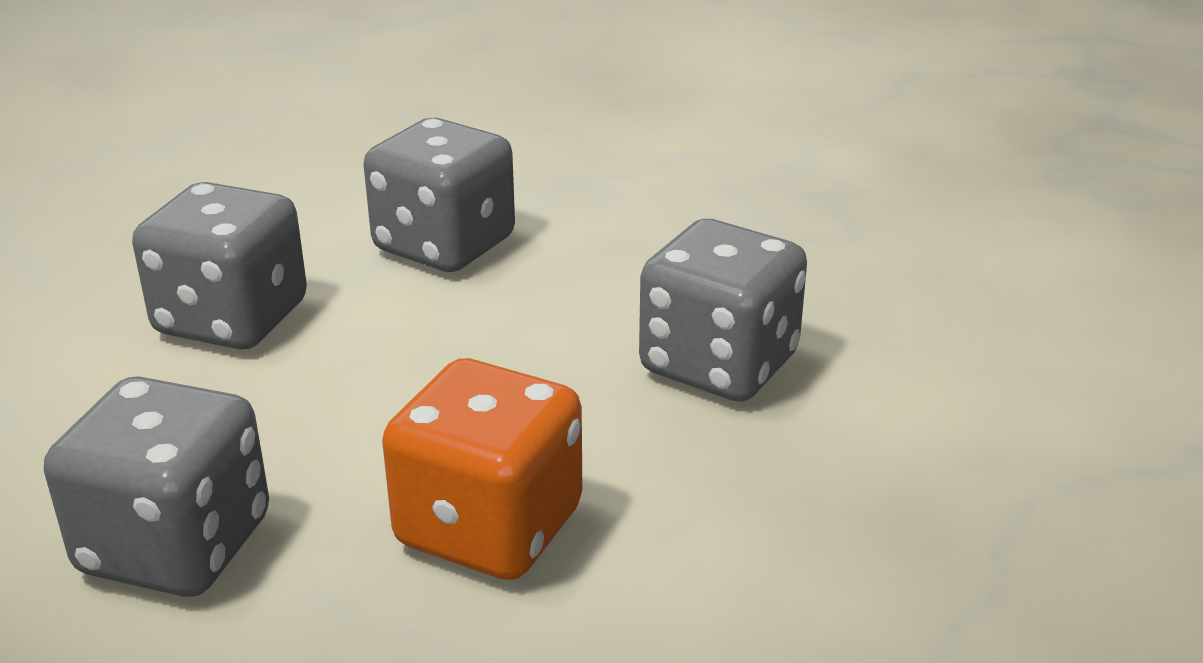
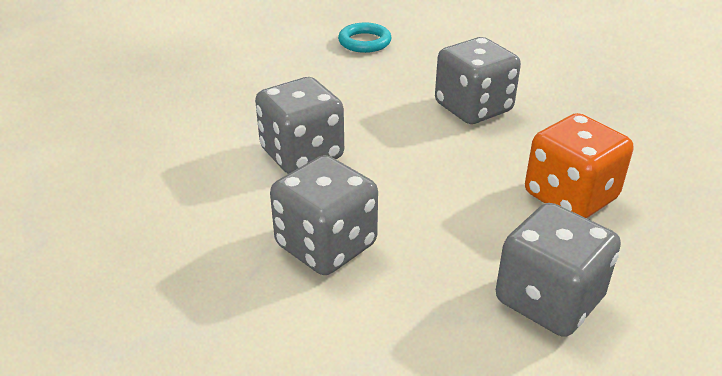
camera: 65 degrees left, 5 degrees up
(849, 209) = (364, 42): none -> turquoise ring

